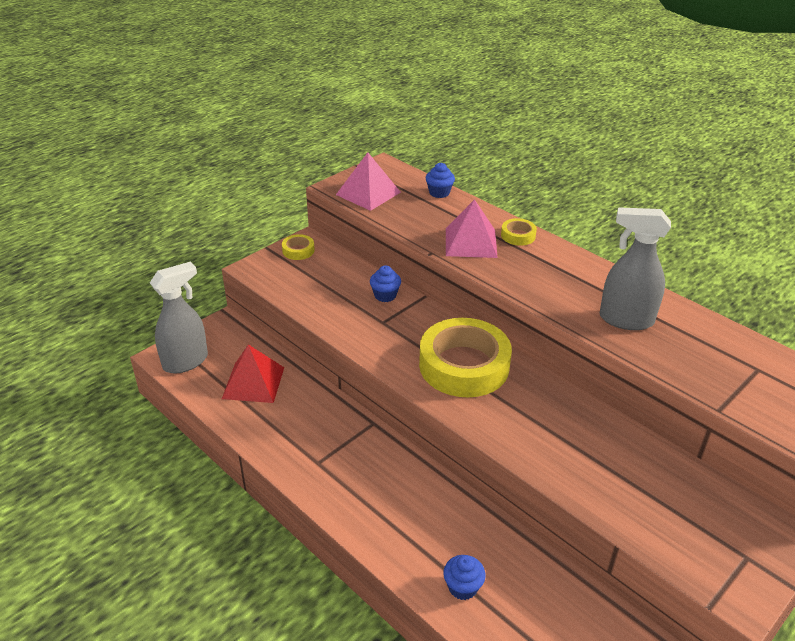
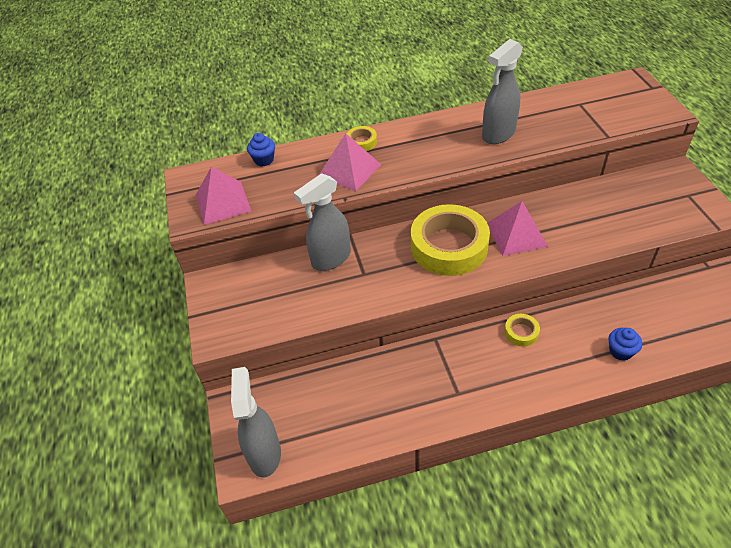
camera: 55 degrees left, 10 degrees up
(253, 382) = (332, 406): red pyramid -> none
(298, 250) = (217, 294): yellow tape -> yellow tape (521, 332)
(385, 295) = (330, 259): blue cupcake -> grey spray bottle
(524, 410) = (516, 234): none -> pink pyramid

